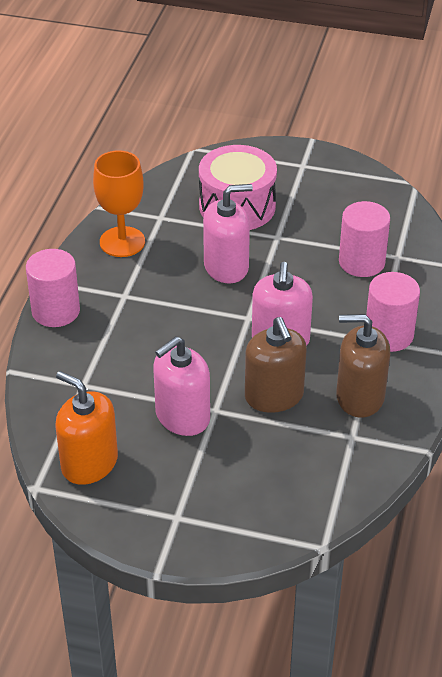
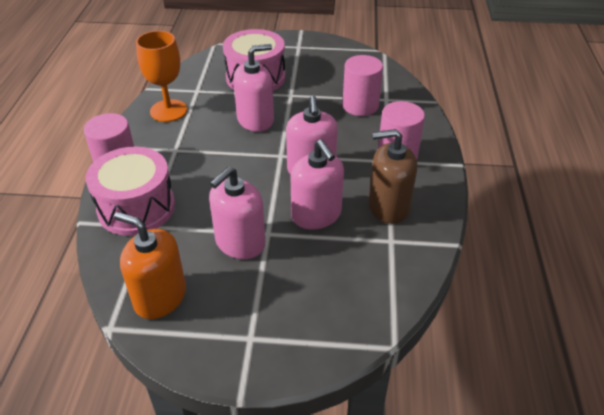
camera: 10 degrees left, 0 degrees up
(73, 361) = (136, 207): none -> pink drum
(274, 396) = (316, 215): brown soap dispenser -> pink soap dispenser

